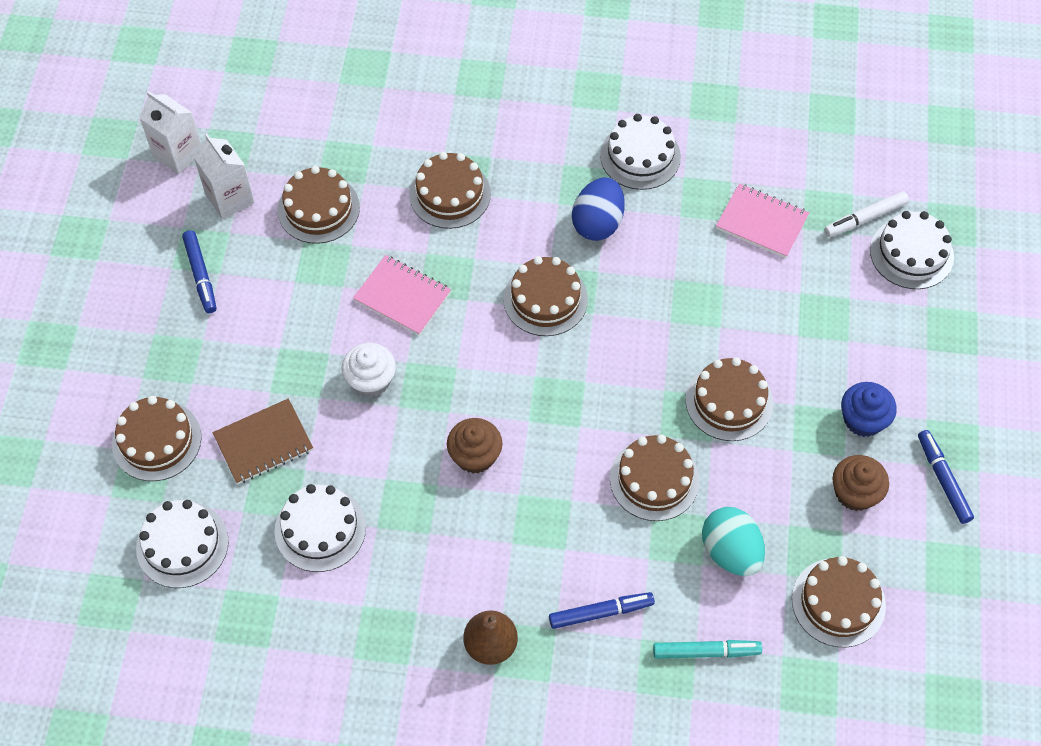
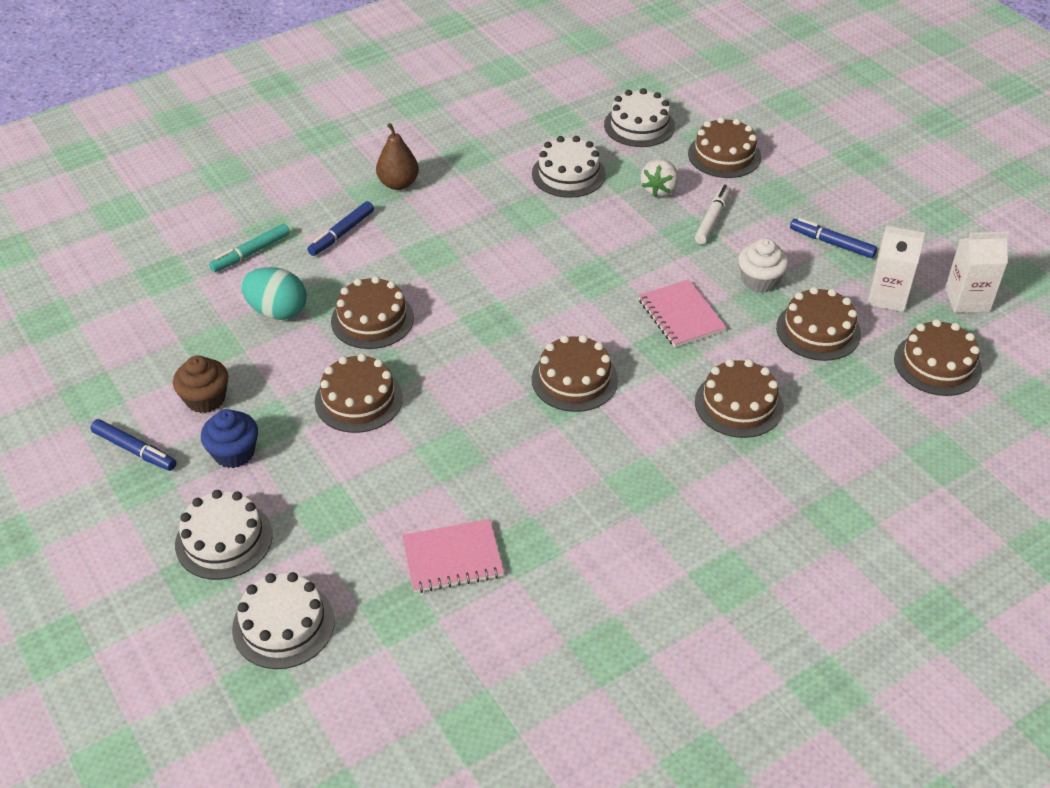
camera: 140 degrees right, 15 degrees down
(263, 443) = (659, 190): brown notebook -> white strawberry
(371, 380) = (636, 257): white cupcake -> white cupcake (760, 281)
(402, 296) = (681, 315): pink notebook -> pink notebook turned 75 degrees clockwise
(475, 456) = (515, 260): brown cupcake -> none
(597, 223) = (596, 461): blue egg -> none
(640, 156) = (621, 544): white cake -> white cake (224, 540)
(838, 602) = (172, 327): brown cake -> brown cake (937, 364)
(865, 218) = (355, 629): white marker -> white marker (712, 219)

